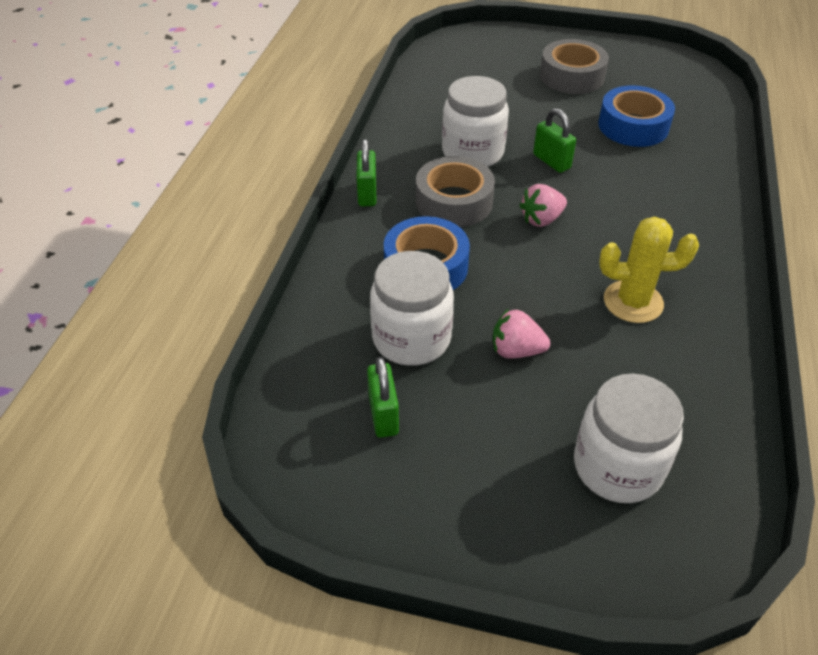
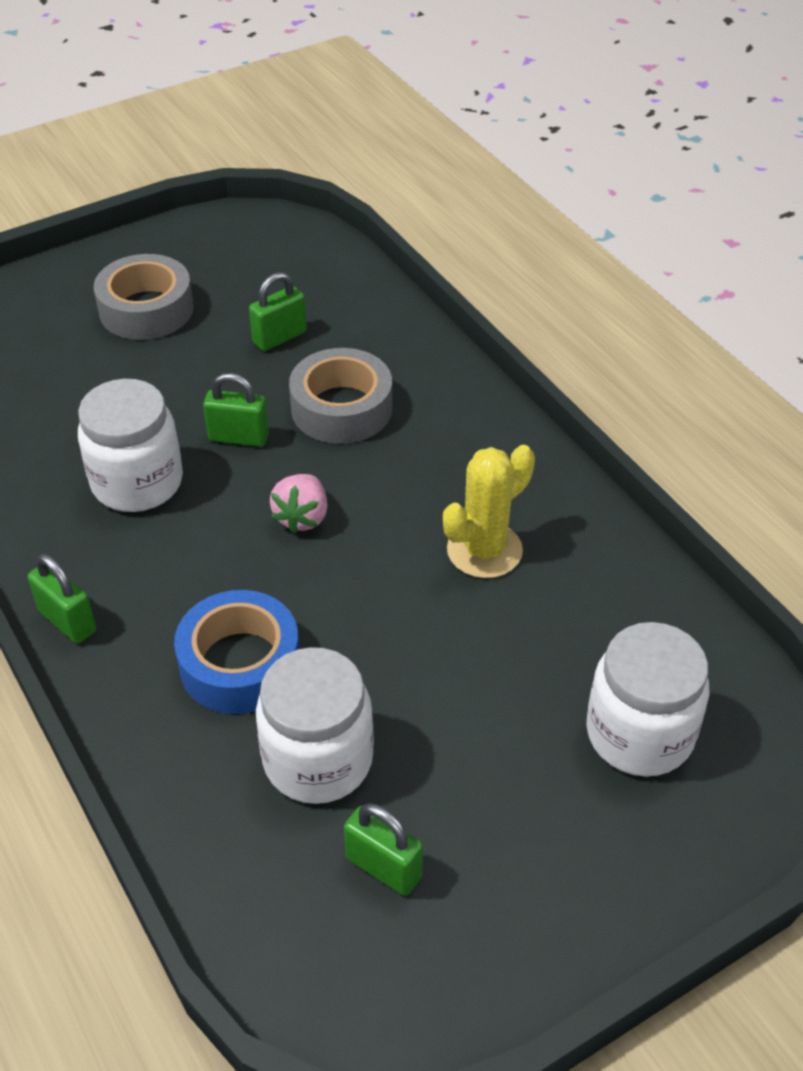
camera: 45 degrees left, 0 degrees up
(454, 202) = (184, 561): grey tape -> grey tape (341, 408)
(516, 350) = (434, 688): pink strawberry -> none
(633, 126) = (280, 337): blue tape -> green padlock

